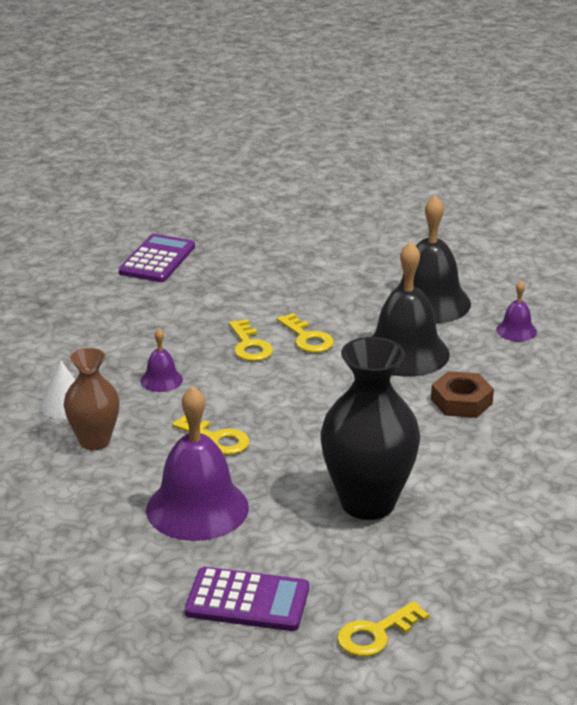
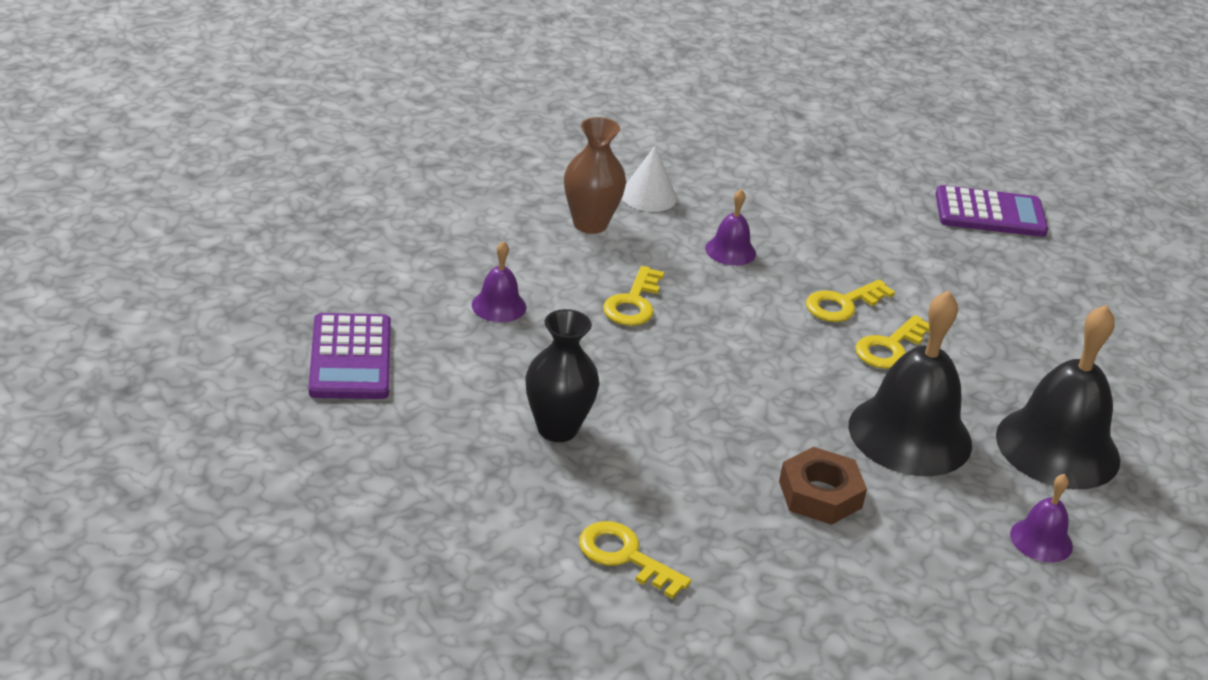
camera: 70 degrees right, 5 degrees up
(197, 508) = (499, 306): purple bell -> purple bell, size x0.47
(368, 503) = (557, 429): black vase -> black vase, size x0.60
(376, 634) = (316, 455): yellow key -> yellow key (625, 556)

